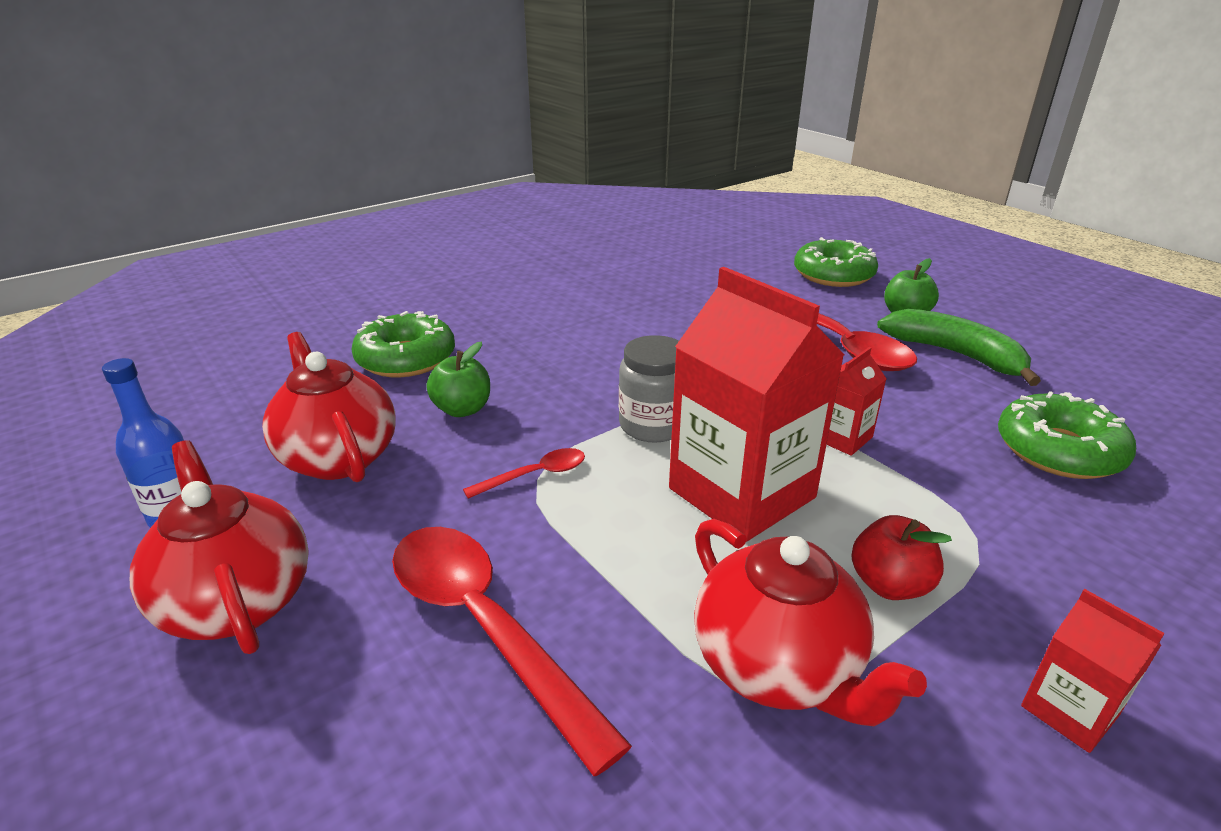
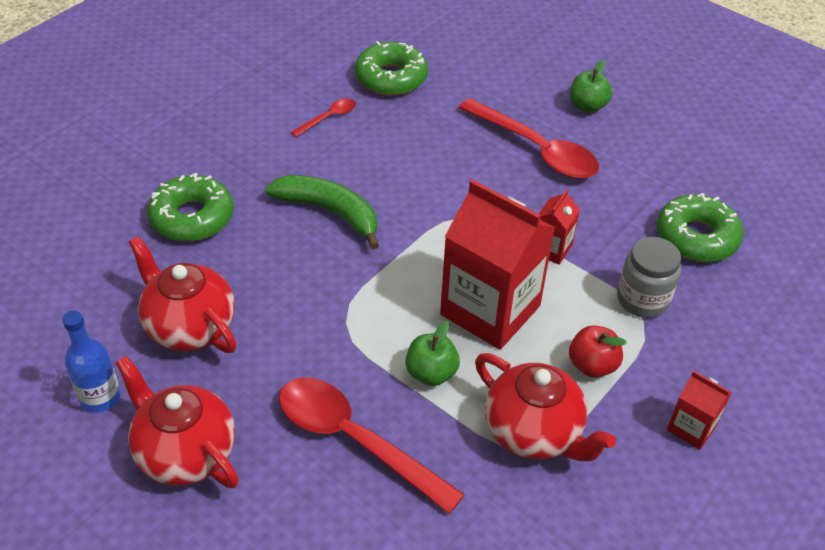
camera: 15 degrees left, 15 degrees up
(462, 409) = (264, 265): green apple -> green apple (431, 373)
(535, 475) = (343, 319): red spoon -> red spoon (329, 118)
(653, 425) = (414, 258): grey jar -> grey jar (642, 299)
(833, 275) = (524, 61): green donut -> green donut (391, 78)
(955, 354) = (627, 149): green banana -> green banana (330, 212)

